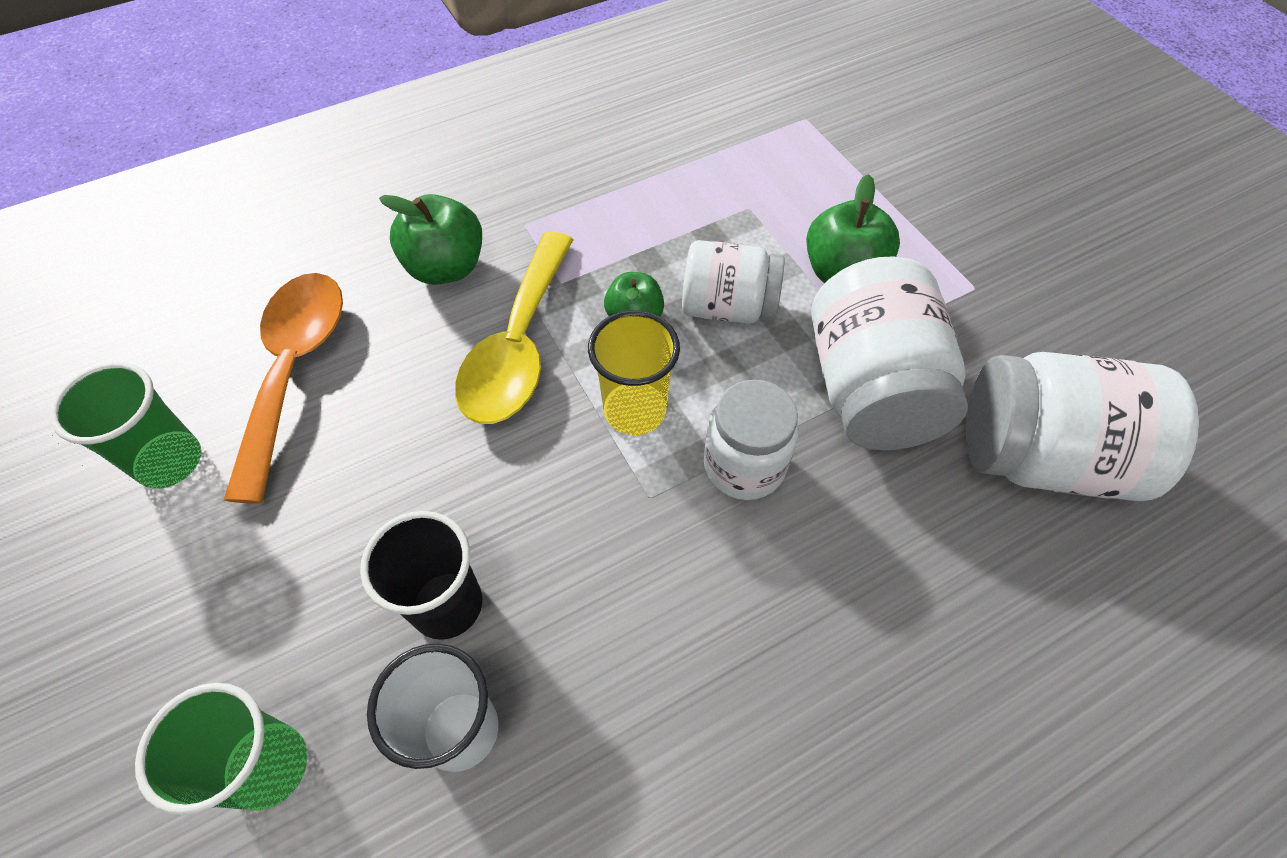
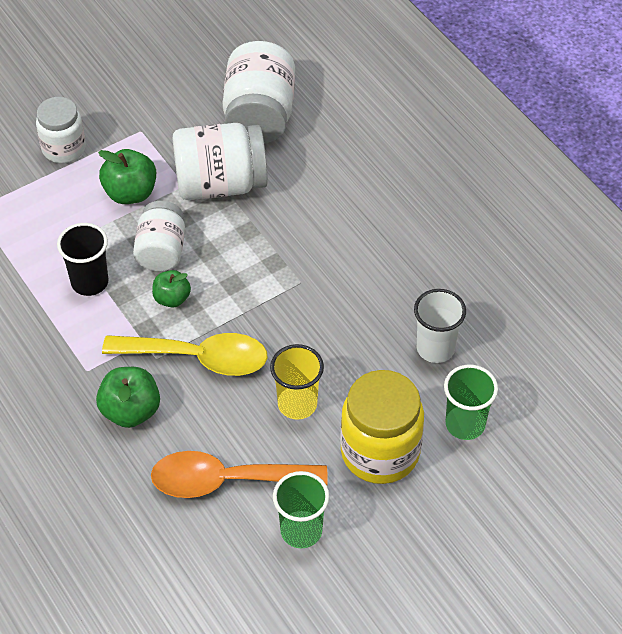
camera: 95 degrees left, 5 degrees down
(264, 595) = (380, 452): none -> yellow jar
(447, 605) = (374, 365): black cup -> black cup (90, 282)
(635, 411) = (244, 293): yellow cup -> yellow cup (297, 404)
(744, 466) = (276, 241): white jar -> white jar (64, 148)

